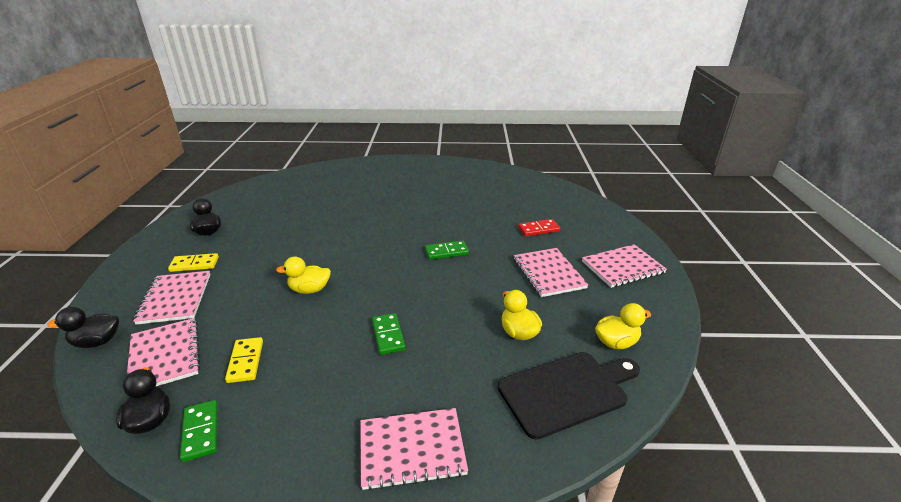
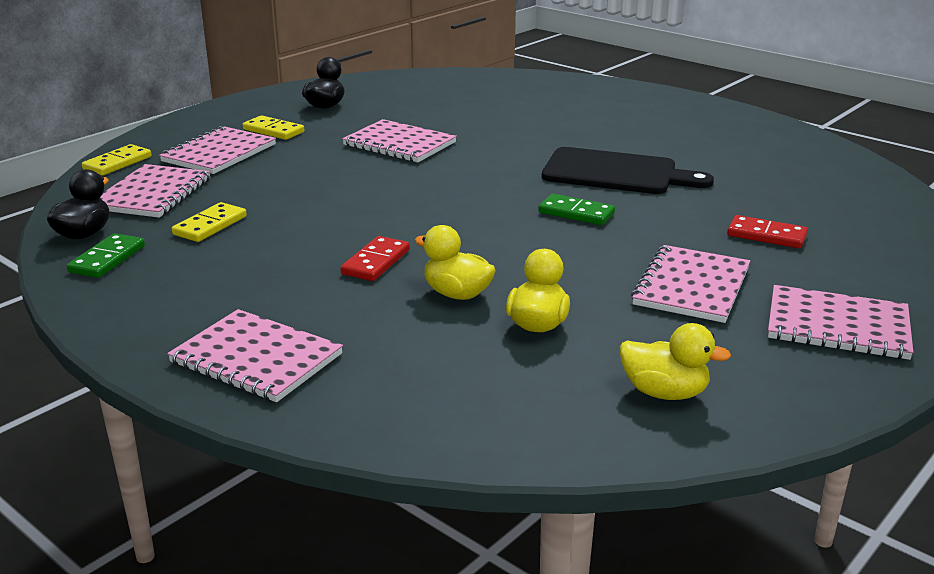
camera: 40 degrees right, 5 degrees down
(97, 342) = (117, 163): black duck -> yellow domino
(294, 243) = (399, 144): none -> pink notebook
(309, 290) = (353, 191): yellow duck -> yellow duck (457, 294)
(388, 335) = (375, 262): green domino -> red domino
(566, 391) = (504, 401): black cutting board -> black cutting board (616, 173)

